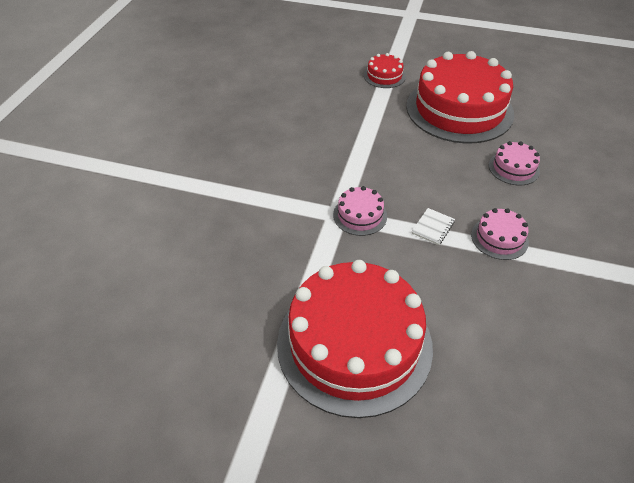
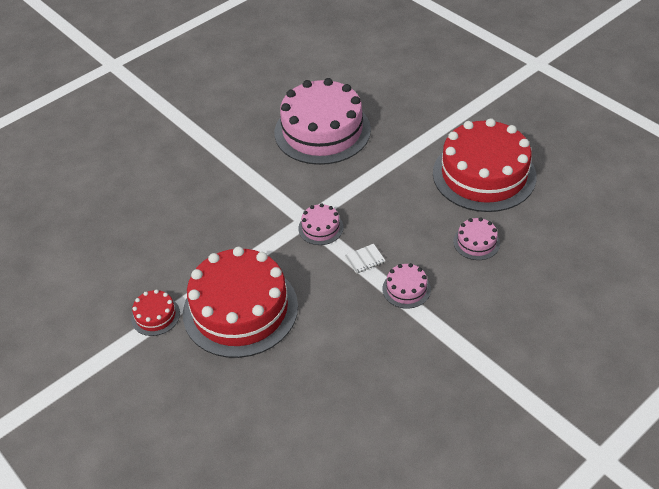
camera: 35 degrees right, 0 degrees up
(275, 124) = (322, 131): none -> pink cake
(384, 76) = (449, 119): red cake -> red cake (155, 316)

